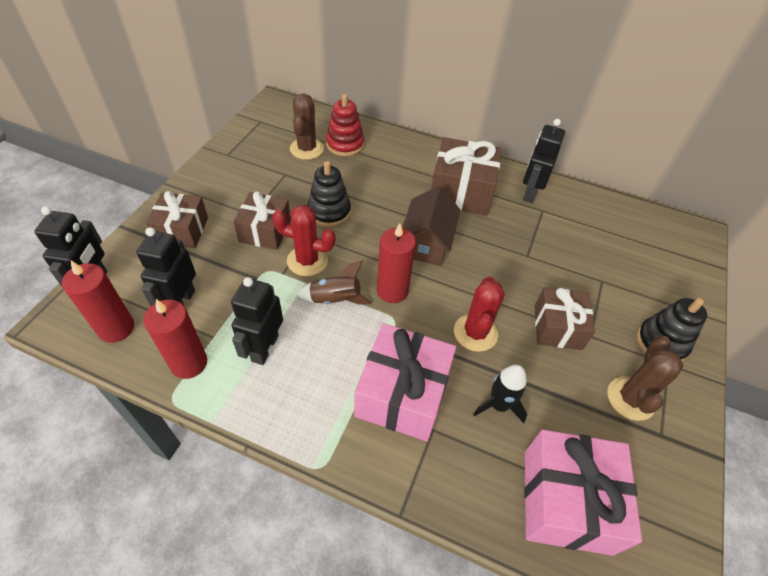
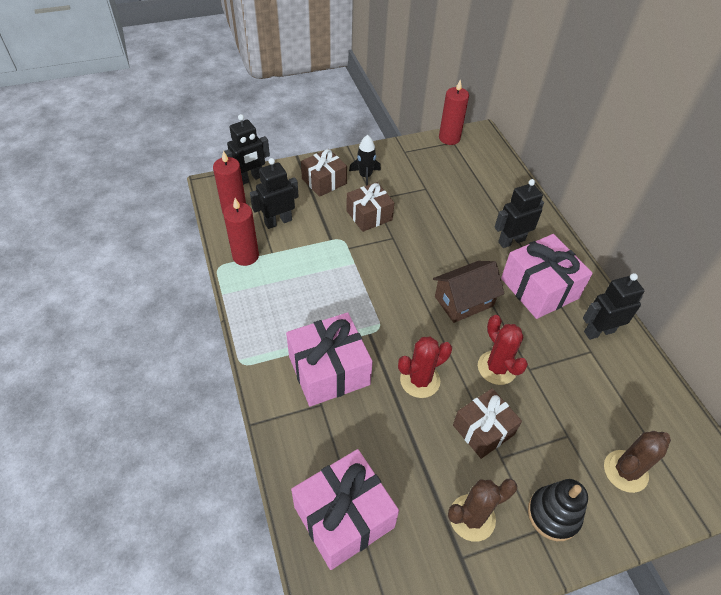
camera: 50 degrees right, 0 degrees up
(264, 348) = (289, 280): black robot -> black robot (511, 241)
(307, 149) = (461, 181): brown cactus -> brown cactus (625, 471)
(307, 260) = (371, 252): red cactus -> red cactus (497, 368)
(329, 212) = (423, 232): black stacking toy -> none
(335, 299) = (359, 287): brown rocket -> none
(345, 144) = (493, 195): red stacking toy -> none
(392, 290) = (400, 311): red candle -> red candle (449, 138)
(461, 192) = (539, 288): brown gift -> pink gift
(498, 405) = (376, 431): black rocket -> black rocket (365, 176)

